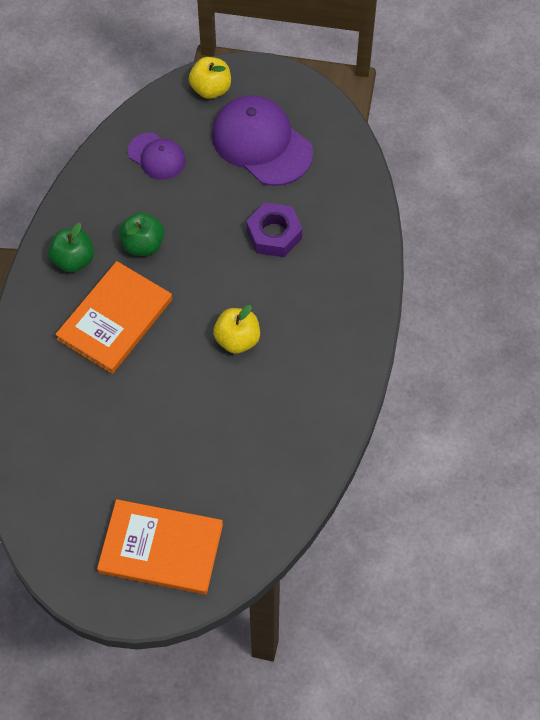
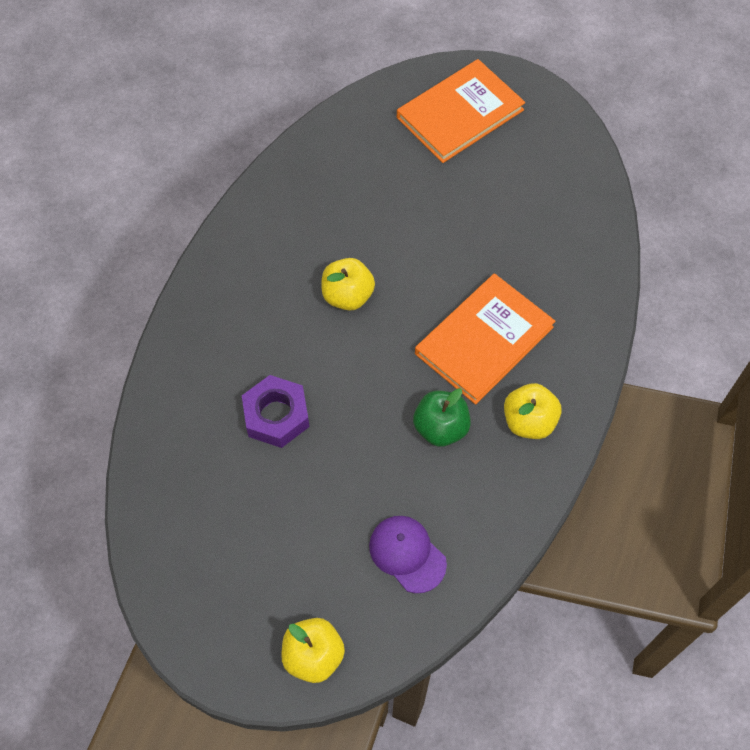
camera: 170 degrees left, 0 degrees up
(73, 260) = (529, 421): green apple -> yellow apple
(161, 548) = (460, 114): orange book -> orange book turned 60 degrees counterclockwise
(261, 143) = (261, 551): purple cap -> none

